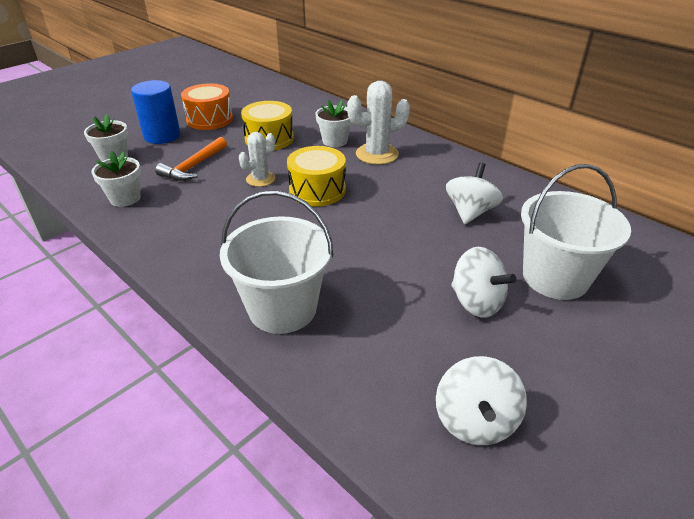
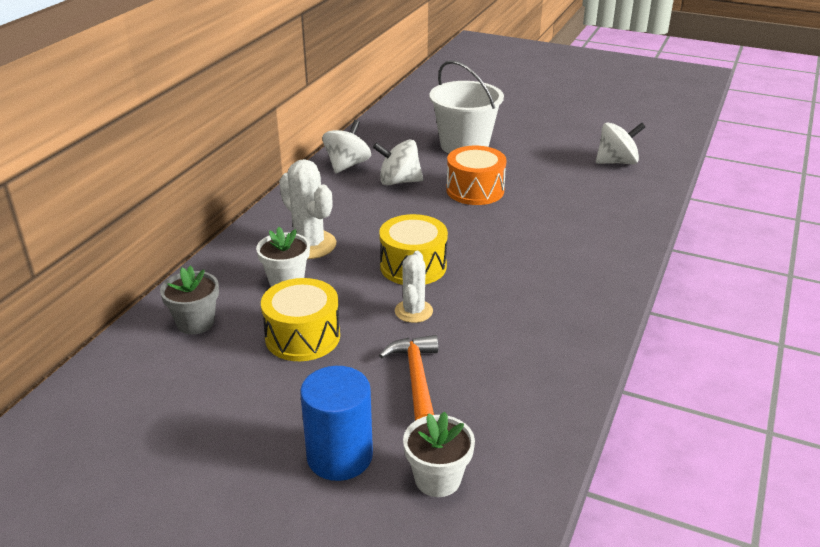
camera: 110 degrees left, 5 degrees down
(125, 198) = (528, 407): white flower pot -> none
(193, 167) = (416, 378): orange hammer -> orange hammer turned 105 degrees counterclockwise
(209, 119) = (255, 424): orange drum -> orange drum (475, 190)
(260, 179) = (413, 311): white cactus -> white cactus turned 75 degrees clockwise
(282, 308) = (597, 242): white bucket -> none
(311, 112) = (195, 323): none -> grey flower pot
(476, 302) = (517, 169): white spinning top -> white spinning top (347, 165)

